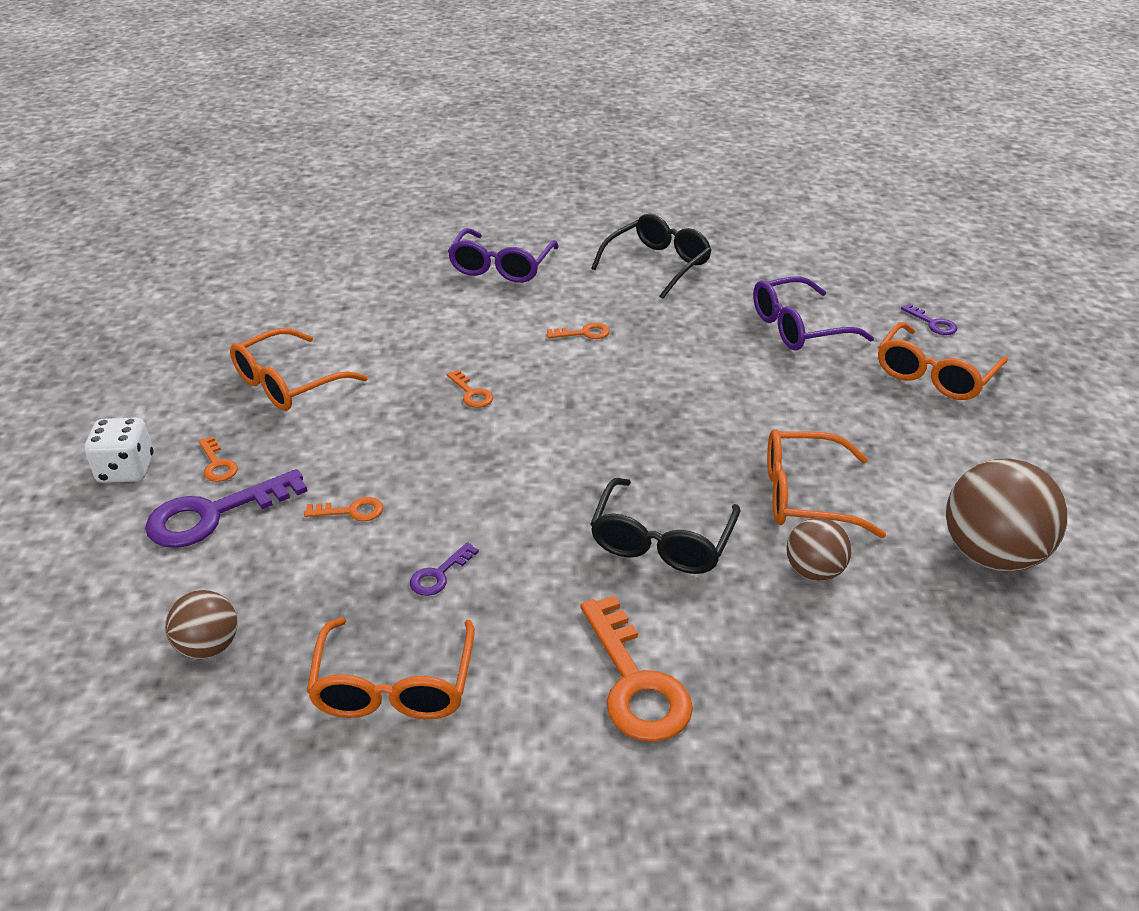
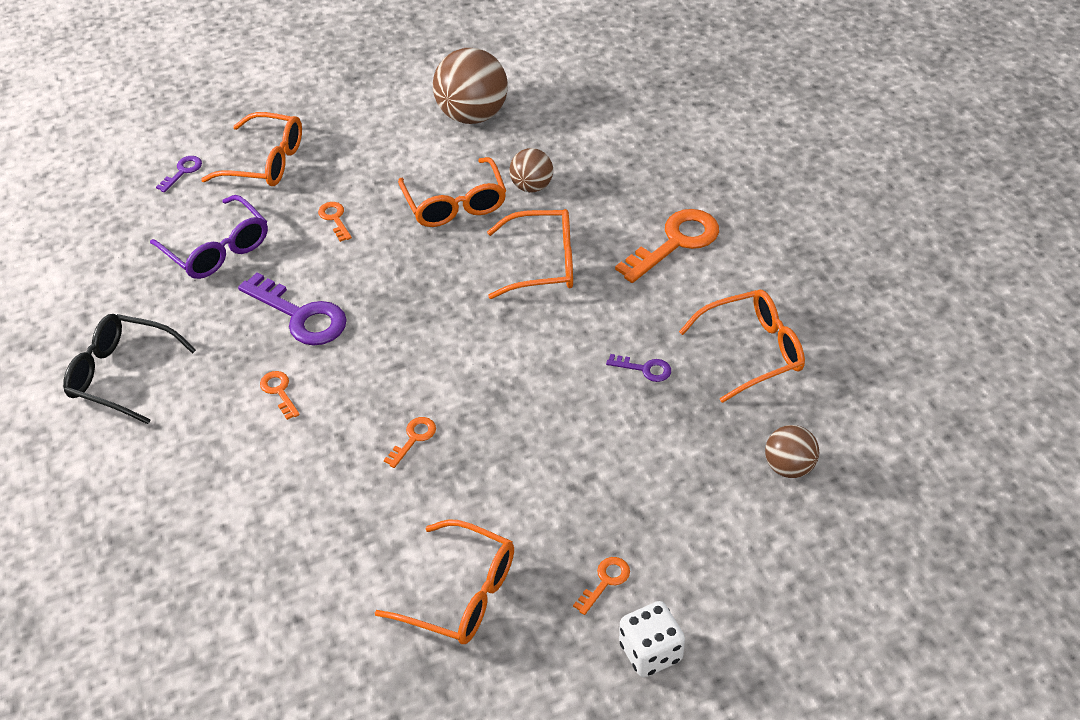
camera: 110 degrees left, 10 degrees up
(213, 514) = (666, 545): purple key -> purple key (301, 316)
(351, 511) = (610, 452): orange key -> orange key (335, 219)
(501, 266) = (161, 507): purple glasses -> none
(662, 540) = (542, 263): black glasses -> orange glasses

